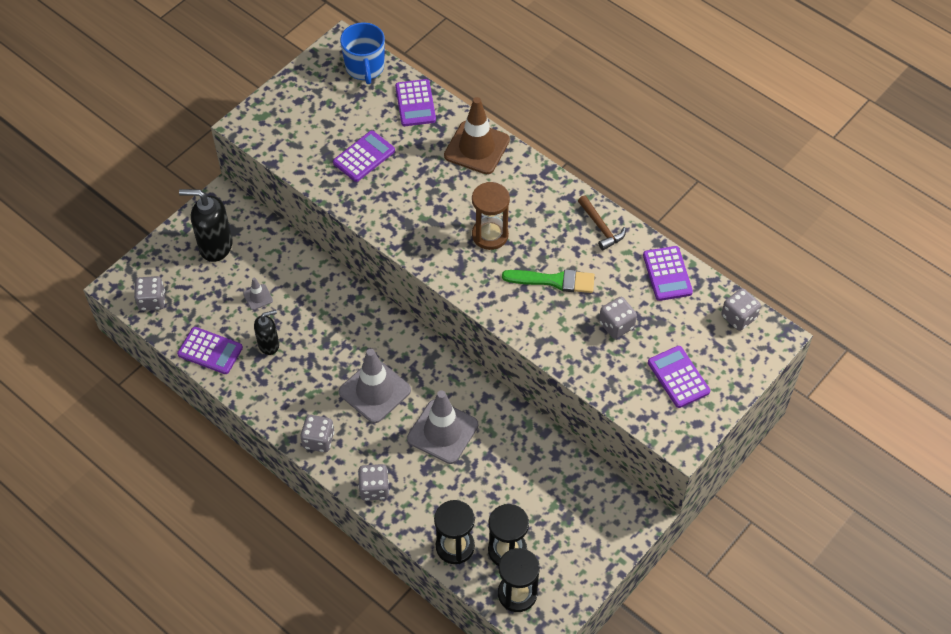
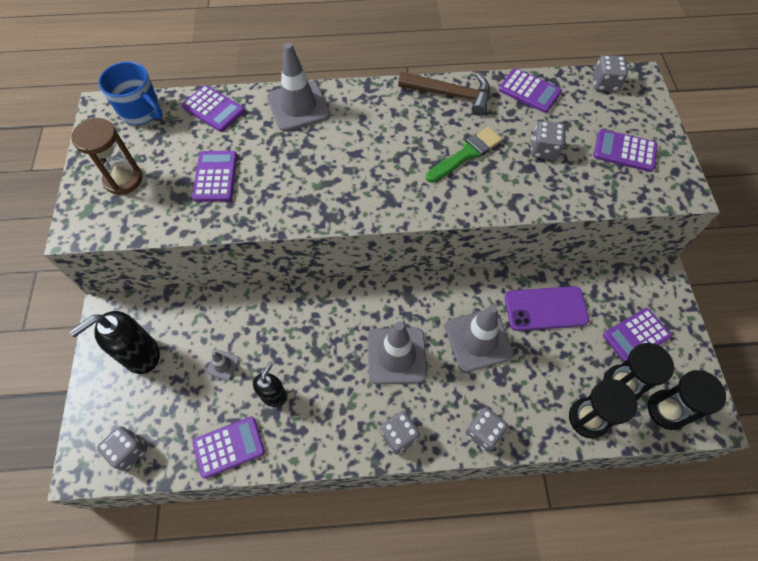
camera: 45 degrees left, 5 degrees up
(476, 148) = (298, 106): brown traffic cone -> grey traffic cone
(490, 235) = (382, 158): brown hourglass -> brown hourglass (123, 179)
(518, 456) = (545, 309): none -> purple phone
(561, 532) = (636, 335): none -> purple calculator
(601, 227) = (450, 94): brown hammer -> brown hammer, size x1.51

